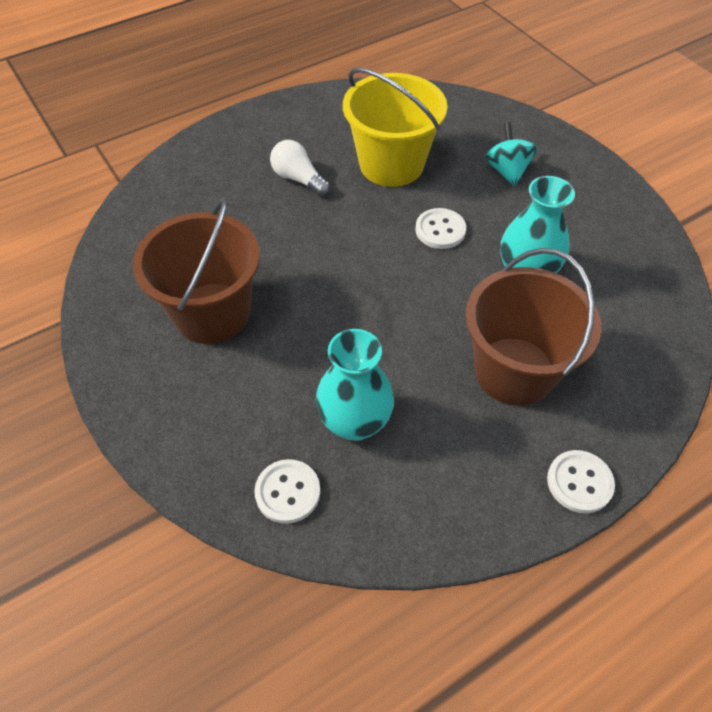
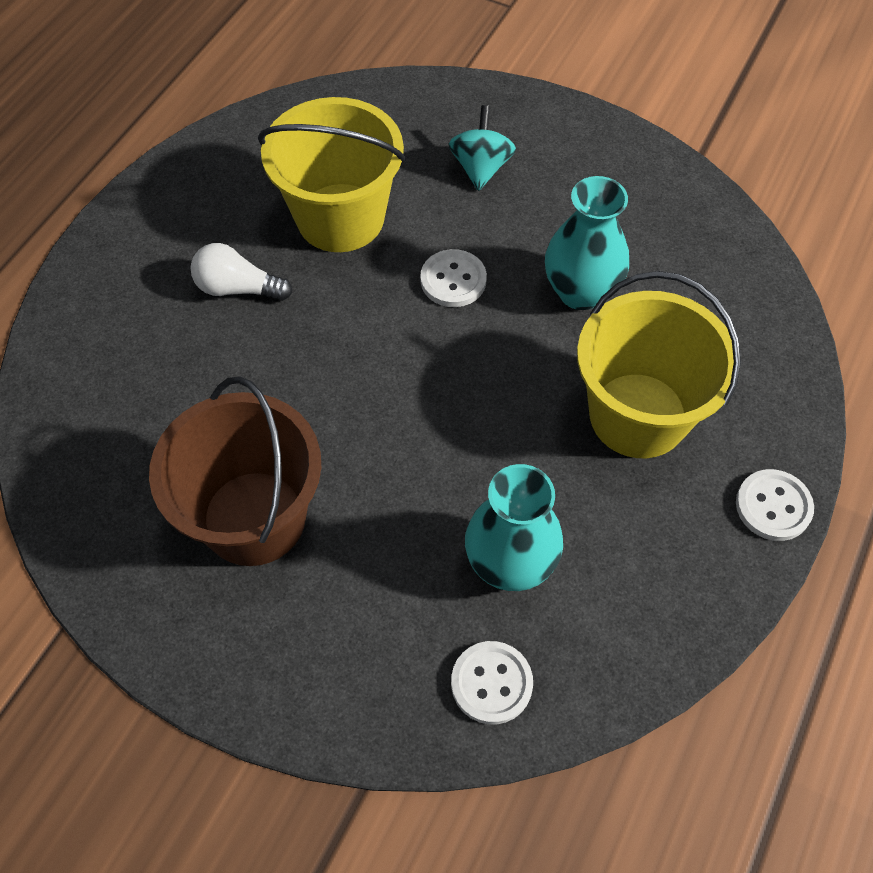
camera: 30 degrees left, 5 degrees up
(507, 171) = (481, 168): turquoise spinning top -> turquoise spinning top turned 45 degrees clockwise
(514, 371) = (638, 415): brown bucket -> yellow bucket

